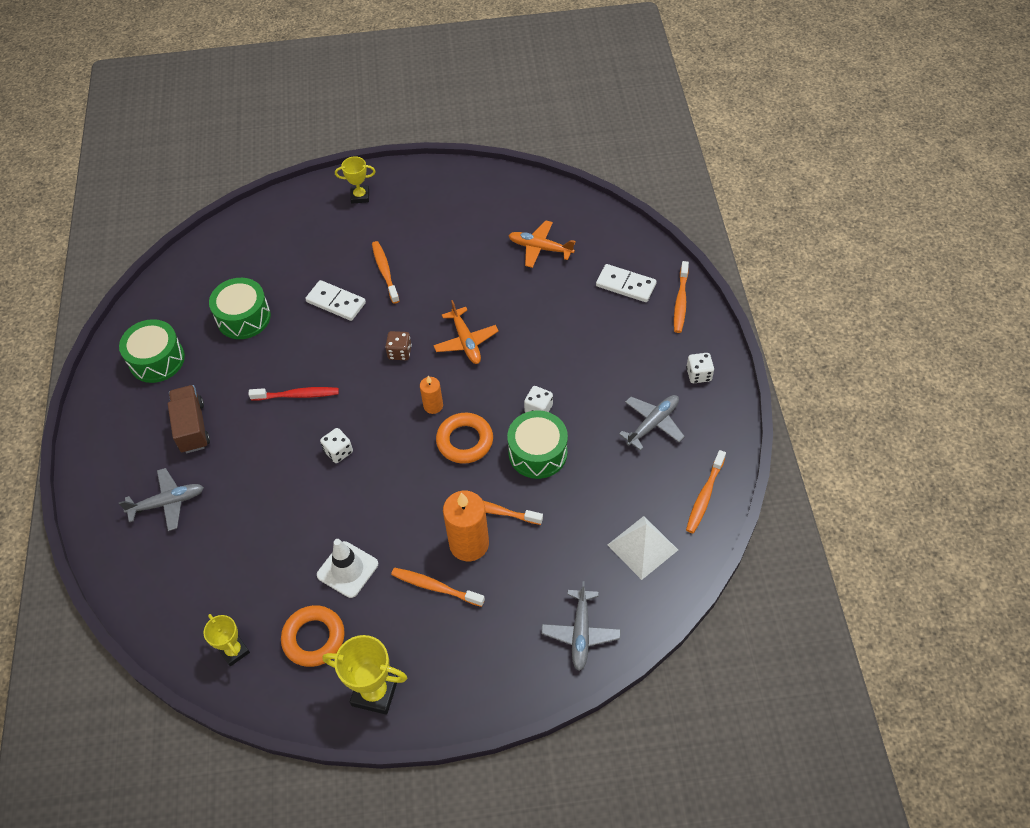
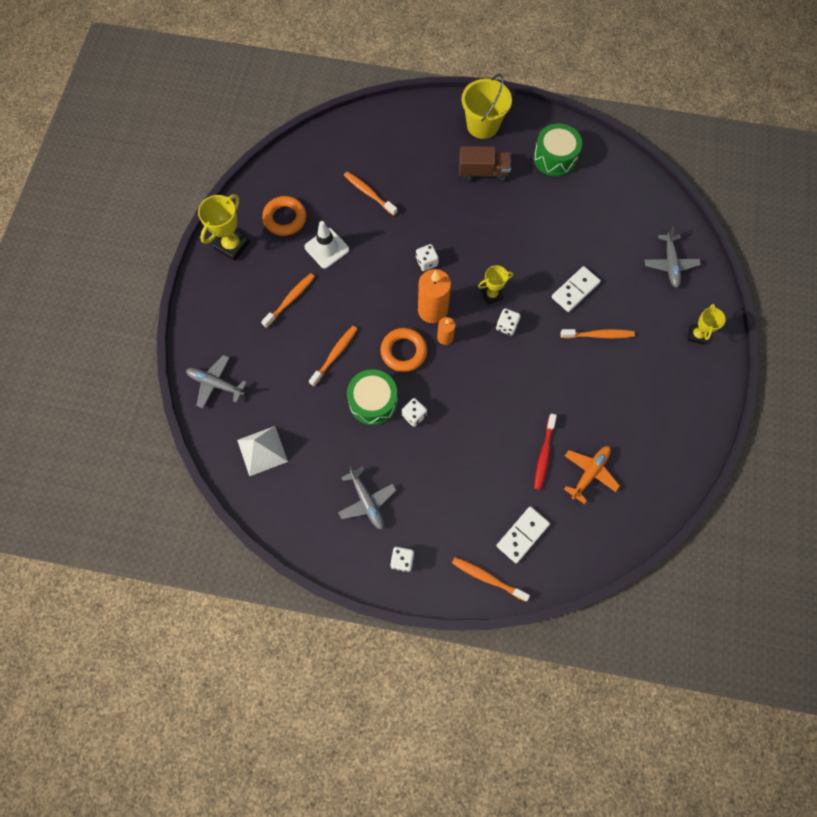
camera: 105 degrees right, 15 degrees up
(117, 446) = (482, 125): none -> yellow bucket
(167, 503) = (423, 149): grey plane -> grey plane (670, 264)
(234, 651) = (296, 172): yellow trophy -> yellow trophy (491, 295)
(243, 317) = (579, 221): green drum -> none
(297, 395) = (489, 244): red toothbrush -> red toothbrush (544, 454)
(399, 352) = (506, 326): brown dice -> white dice
(466, 341) = (501, 379): orange plane -> none
(469, 544) = (314, 330): orange candle -> orange candle (432, 310)
(705, 496) = (285, 515): orange toothbrush -> orange toothbrush (369, 193)

